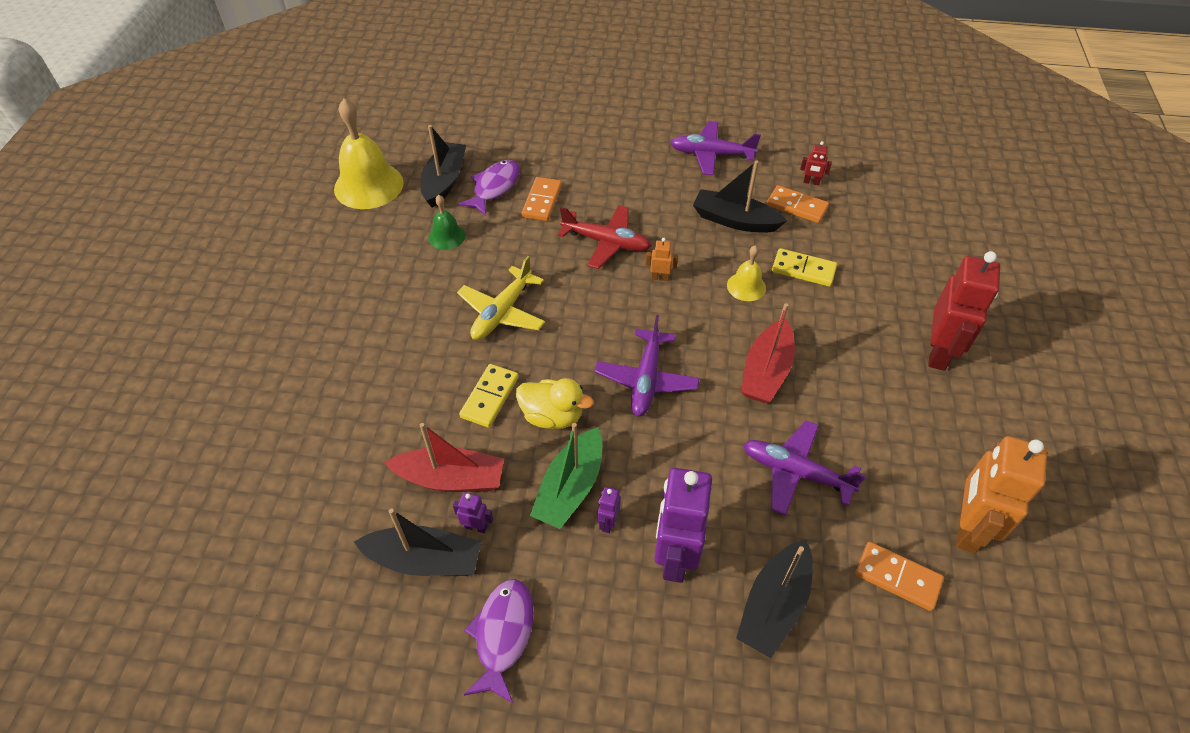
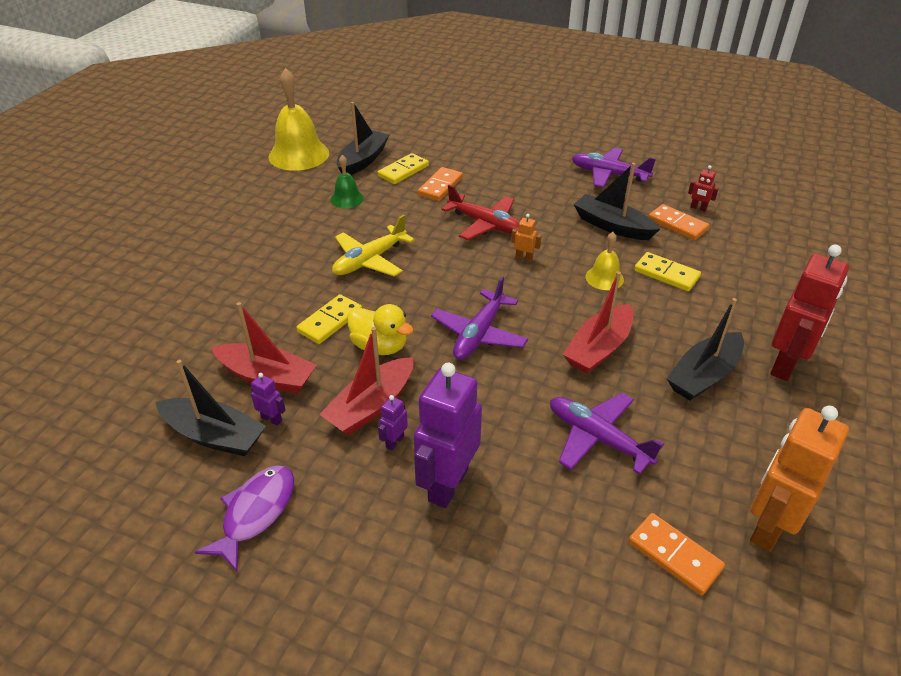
camera: 15 degrees right, 10 degrees down
(494, 187) = (403, 171): purple fish -> yellow domino
(570, 488) = (371, 406): green boat -> red boat
(774, 605) = (531, 550): black boat -> black boat (703, 375)

